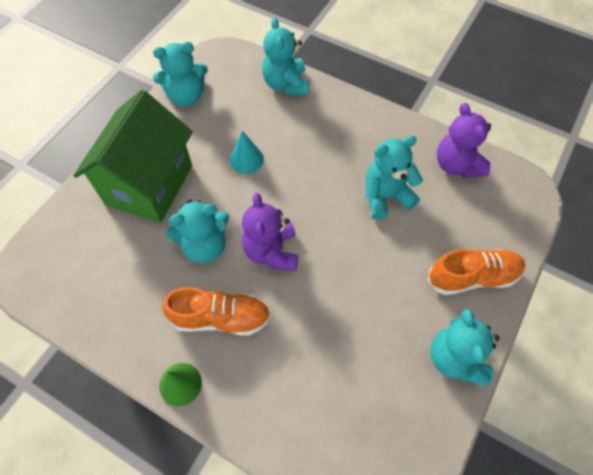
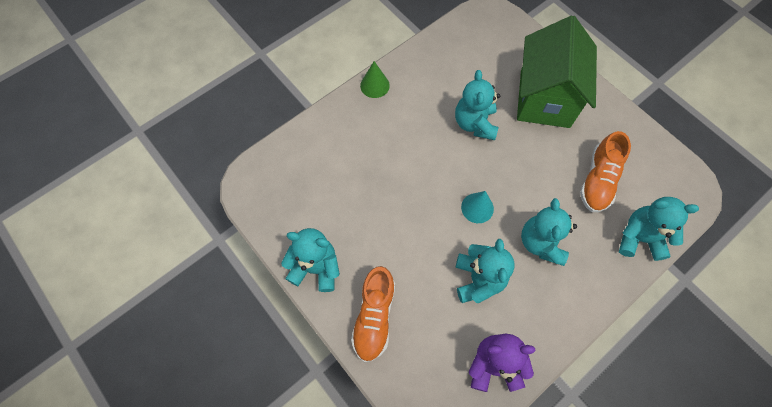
camera: 110 degrees right, 5 degrees up
(149, 184) = (544, 98): green house -> green house turned 60 degrees clockwise
(186, 96) = (640, 146): turquoise teddy bear -> turquoise teddy bear (541, 242)
(221, 318) = (411, 119): orange shoe -> orange shoe (598, 180)
(246, 159) = (552, 176): turquoise cone -> turquoise cone (477, 208)
(271, 251) = (454, 168): purple teddy bear -> none

